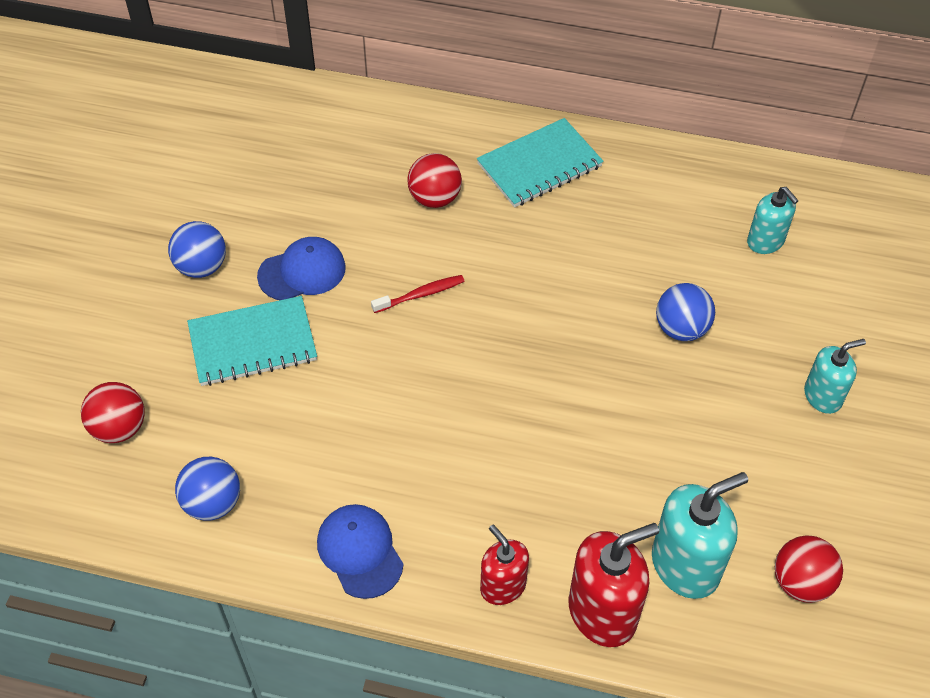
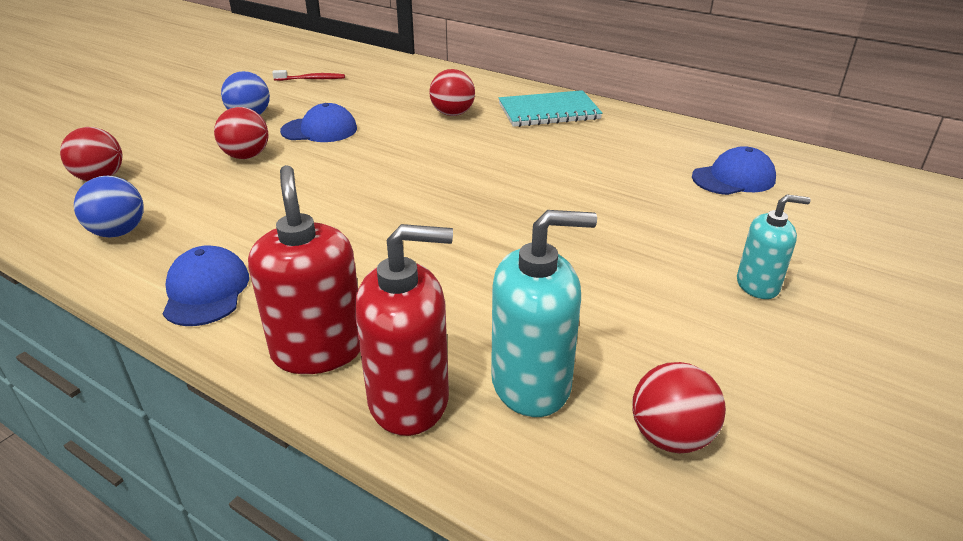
camera: 20 degrees right, 20 degrees down
(253, 343) = (246, 156): turquoise notebook -> red ball
(420, 294) = (401, 155): red toothbrush -> red toothbrush (311, 79)
(503, 586) = (318, 350): red soap dispenser -> red soap dispenser, size x1.63
(681, 328) = (623, 213): blue ball -> none
(765, 241) = (733, 178): turquoise soap dispenser -> blue cap

